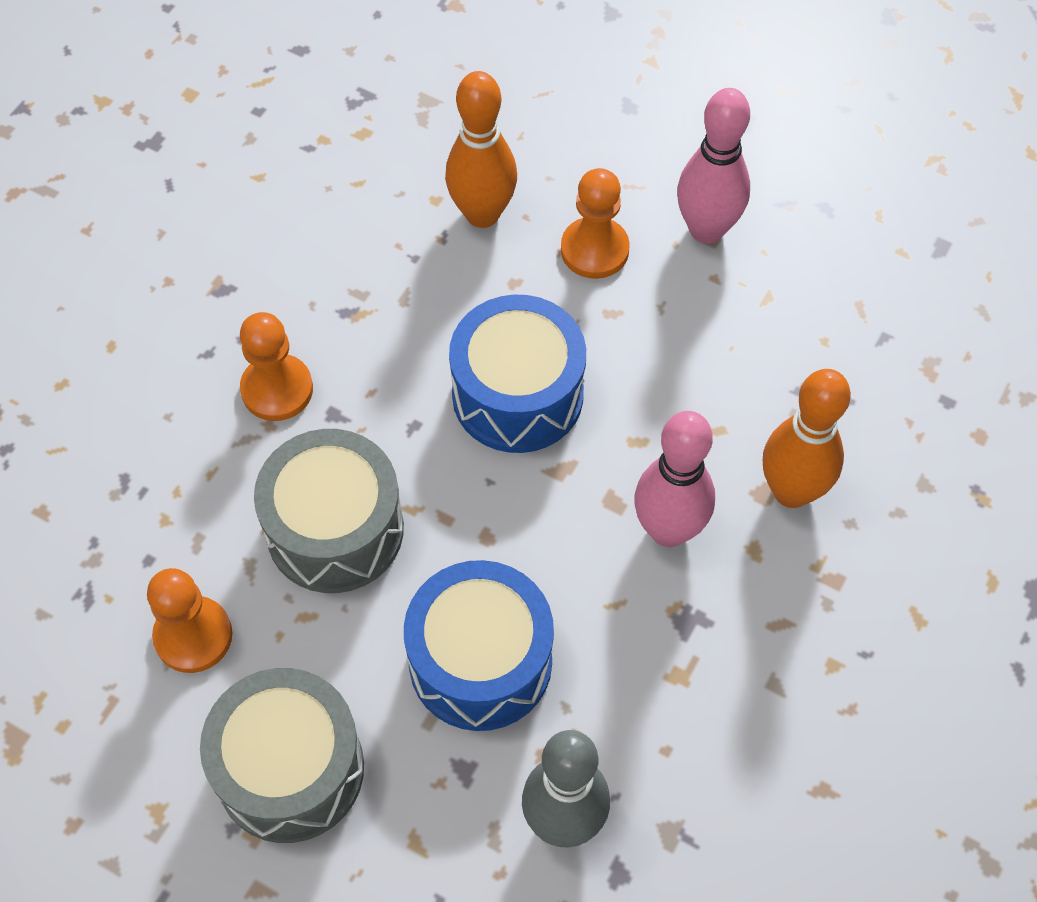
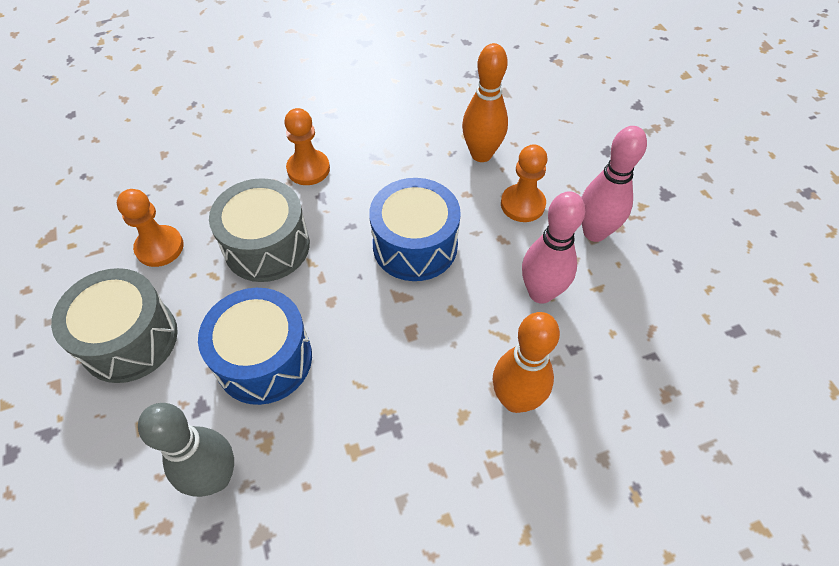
camera: 40 degrees right, 5 degrees down
(668, 530) = (425, 368): pink bowling pin -> pink bowling pin (540, 293)

